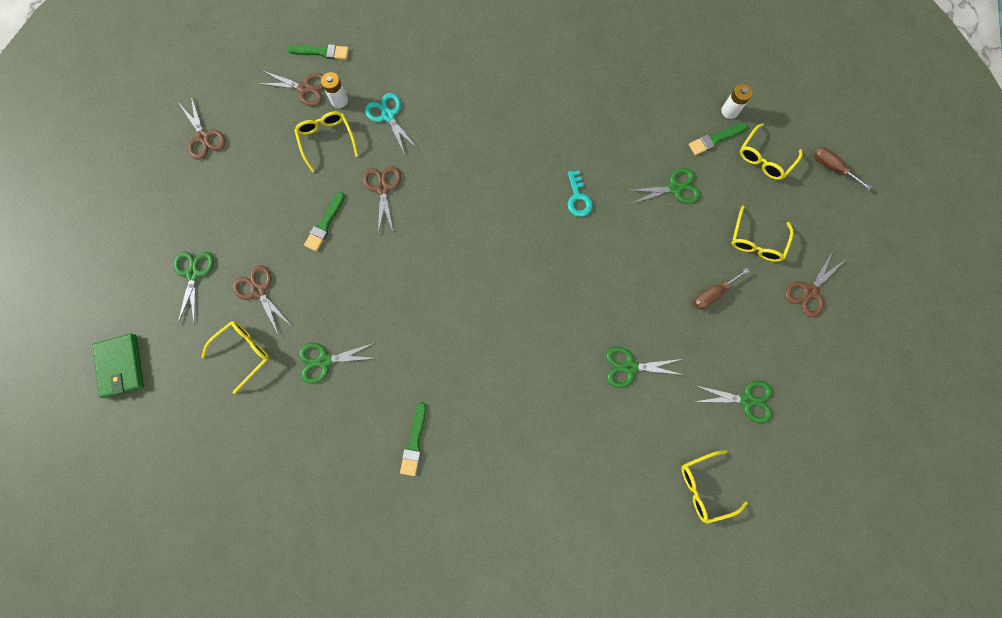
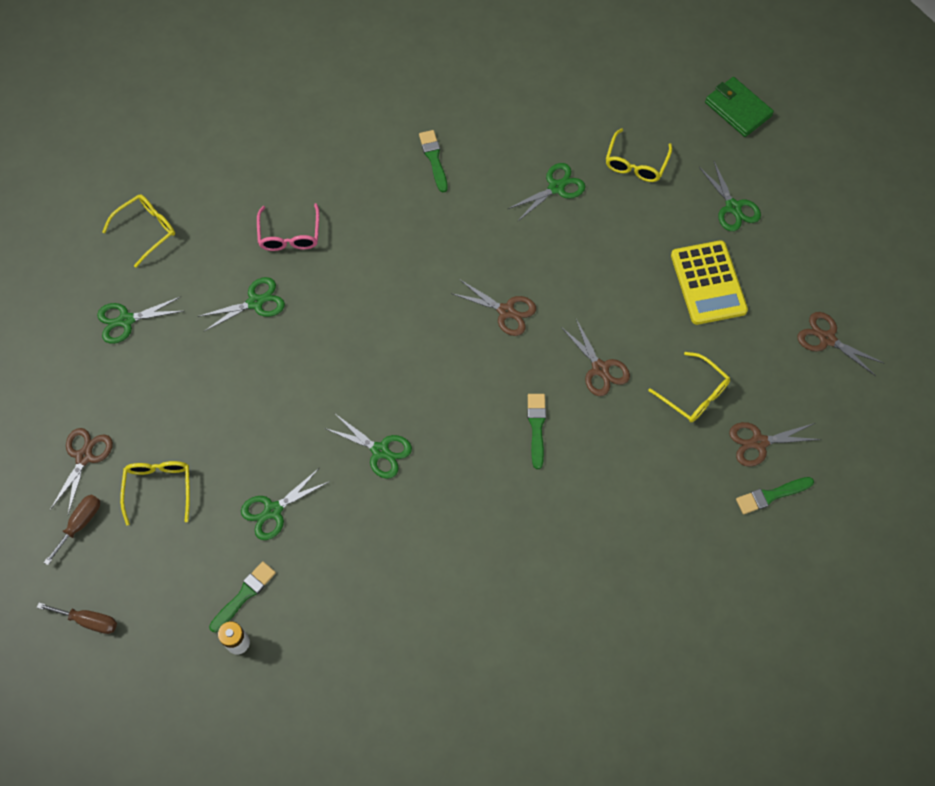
camera: 155 degrees right, 10 degrees down
(258, 218) = (708, 283): none -> yellow calculator
(258, 291) = (659, 219): brown scissors -> brown scissors (506, 311)
(325, 224) = (637, 306): green brush -> green brush (536, 427)
(339, 100) = (711, 445): white battery -> none
(388, 116) = (644, 452): turquoise scissors -> none
(577, 421) = (289, 235): none -> pink glasses
(578, 198) = (380, 450): turquoise key -> green scissors
(712, 294) = (192, 409): brown screwdriver -> brown screwdriver (80, 524)
(764, 158) = (176, 596): yellow glasses -> none

